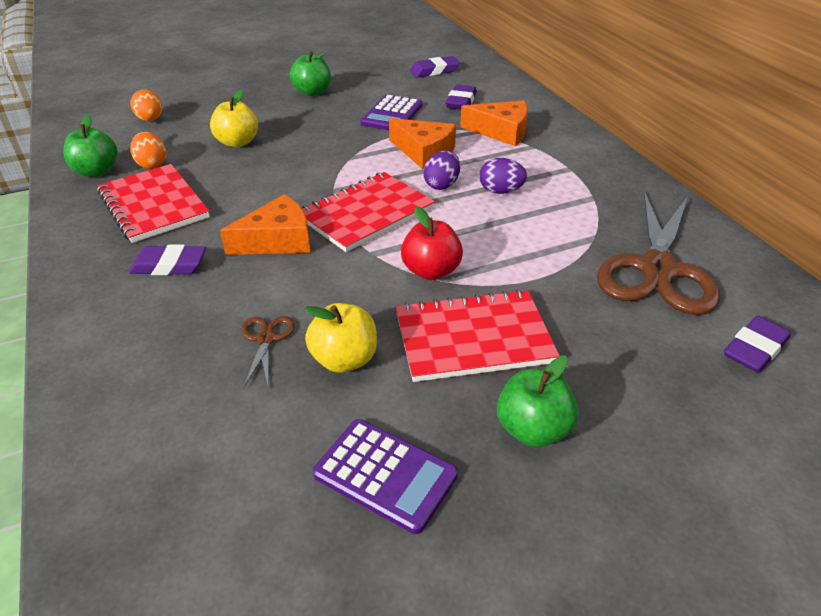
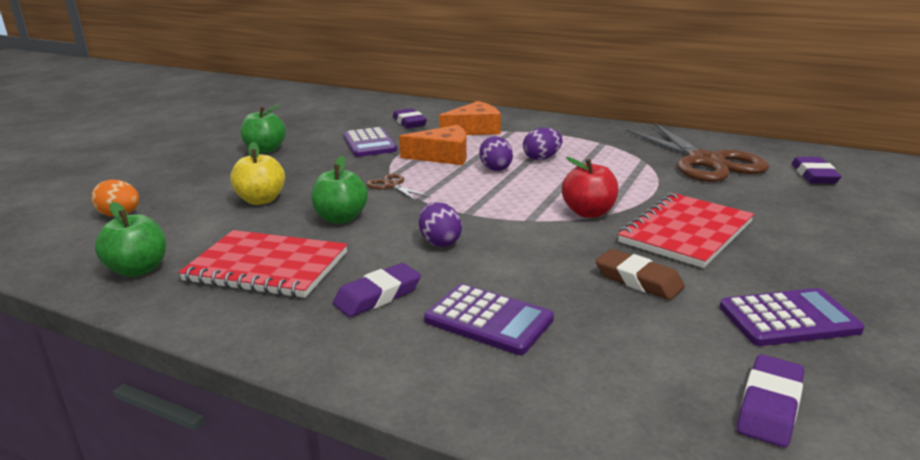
camera: 40 degrees left, 15 degrees down
(152, 164) = (198, 243): orange egg -> none
(192, 327) = (488, 320): none -> purple calculator
(266, 339) = (562, 297): brown scissors -> brown scissors (392, 186)
(277, 240) = (440, 242): orange cheese -> purple egg
(344, 359) = (638, 280): yellow apple -> brown eraser
(366, 214) = (476, 202): red notebook -> none
(434, 71) = (349, 111): purple eraser -> purple eraser (769, 406)
(533, 429) = (804, 255): green apple -> green apple (341, 218)

